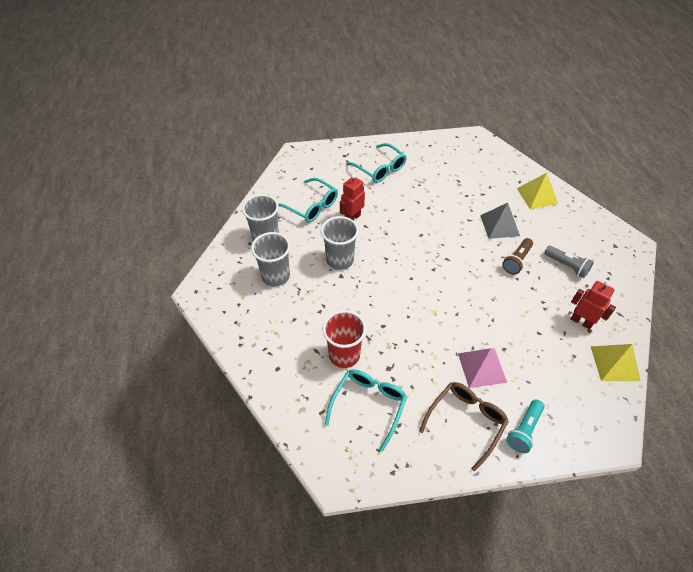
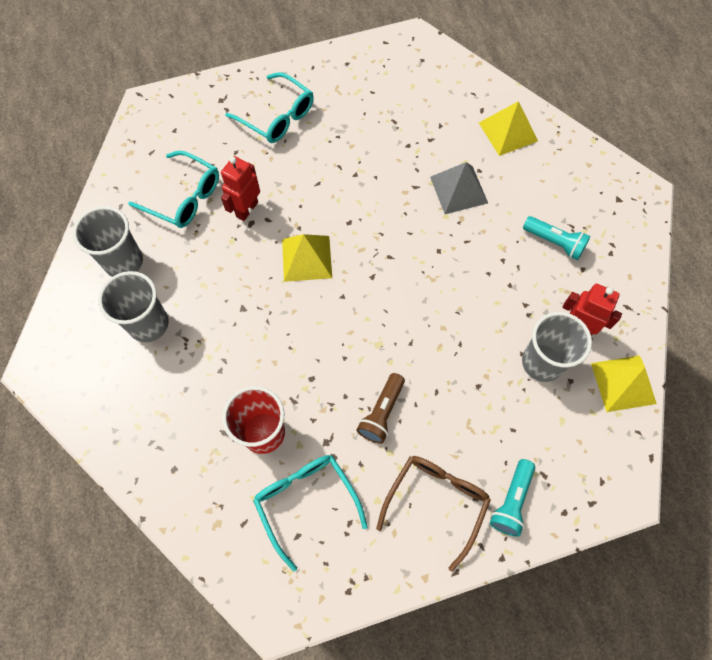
camera: 10 degrees left, 15 degrees up
(340, 260) = (238, 283): grey cup -> grey cup (542, 362)
(369, 405) = (306, 501): turquoise glasses -> turquoise glasses turned 45 degrees counterclockwise
(389, 252) = (306, 258): none -> yellow pyramid
(482, 367) = (451, 419): pink pyramid -> none
(516, 261) = (486, 245): brown flashlight -> brown flashlight (381, 413)
(566, 266) = (554, 242): grey flashlight -> turquoise flashlight

